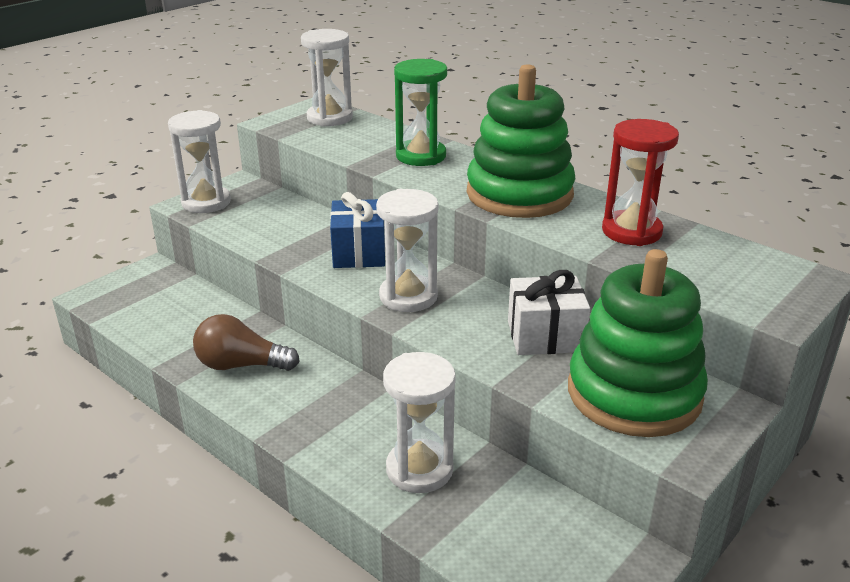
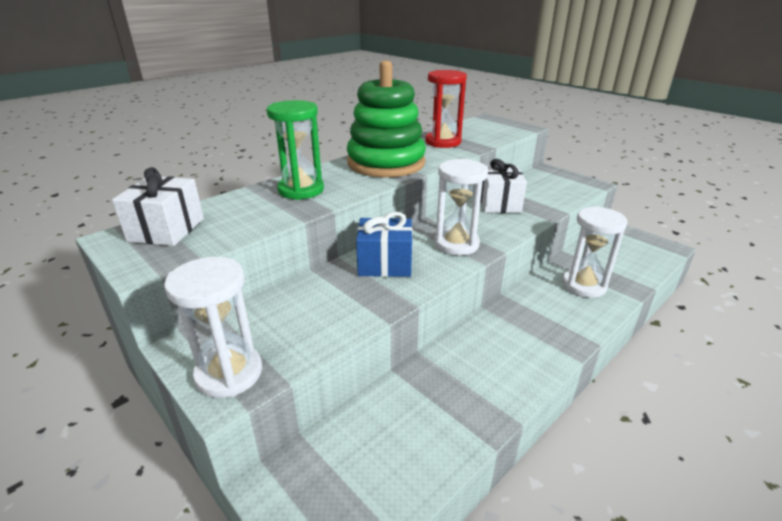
camera: 85 degrees left, 0 degrees up
(241, 365) = (484, 376): brown light bulb -> none
(329, 118) = (166, 230): white hourglass -> white gift
(634, 393) = (547, 188): green stacking toy -> none

